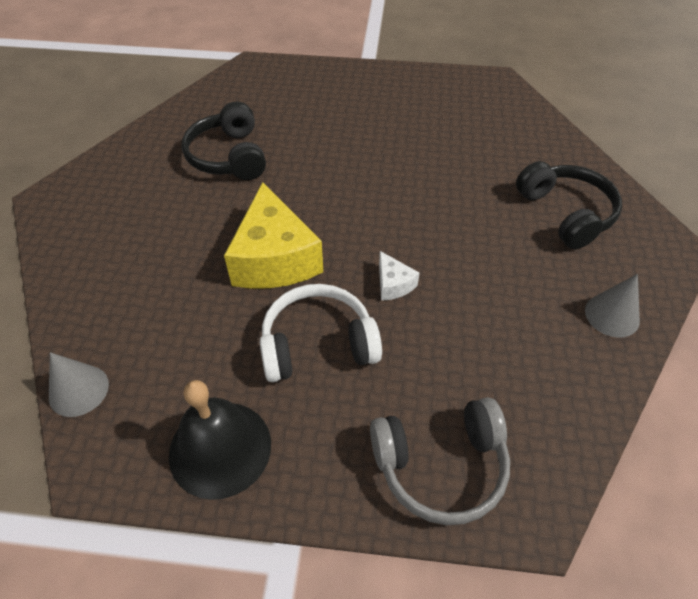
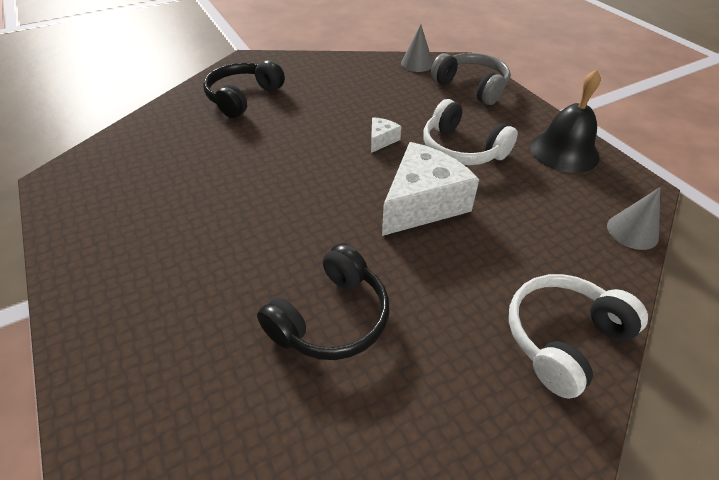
camera: 125 degrees left, 5 degrees down
(83, 251) = (563, 338): none -> white headphones
(274, 259) = (422, 203): yellow cheese -> white cheese
(612, 315) = (321, 67): grey cone -> grey cone (417, 63)

